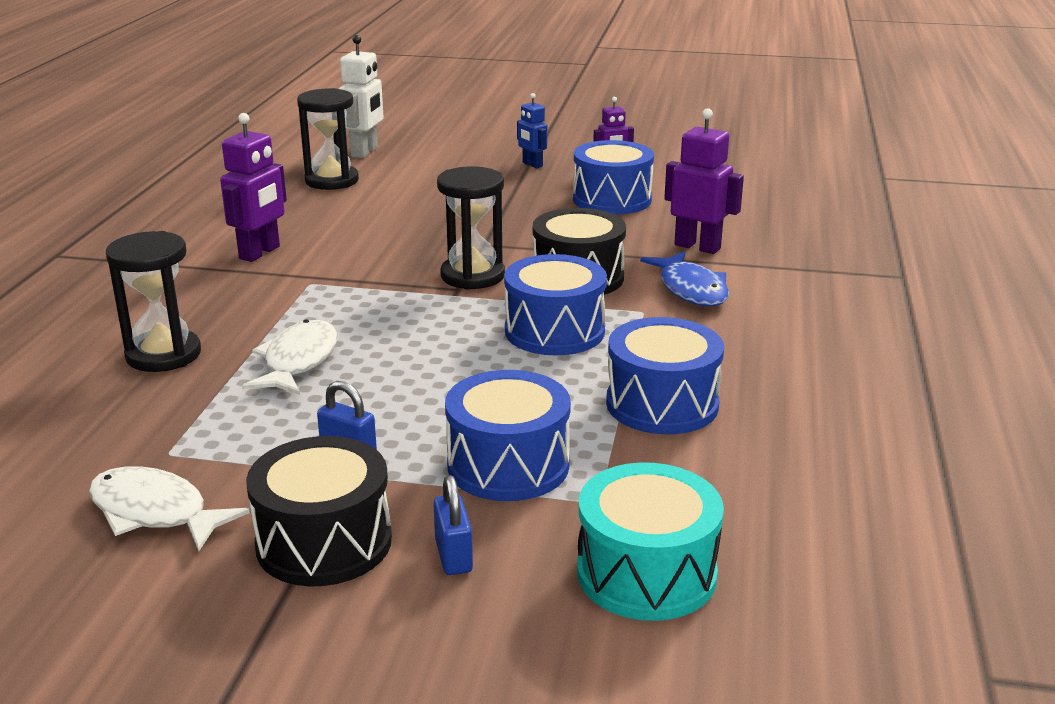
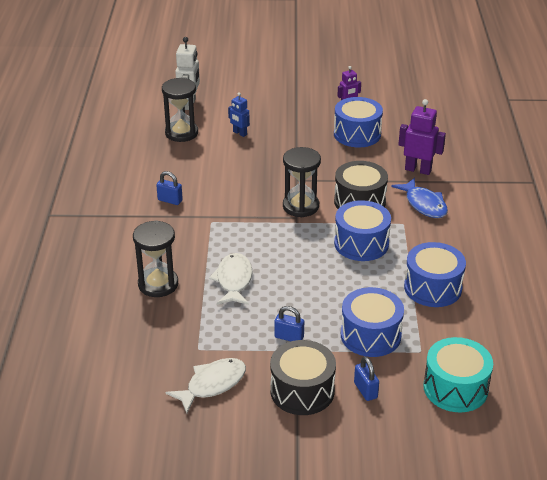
camera: 10 degrees left, 10 degrees up
(155, 512) = (212, 384): white fish -> white fish turned 120 degrees clockwise
(260, 253) = (170, 200): purple robot -> blue padlock
(532, 165) = (298, 106): blue robot -> blue robot (239, 133)

